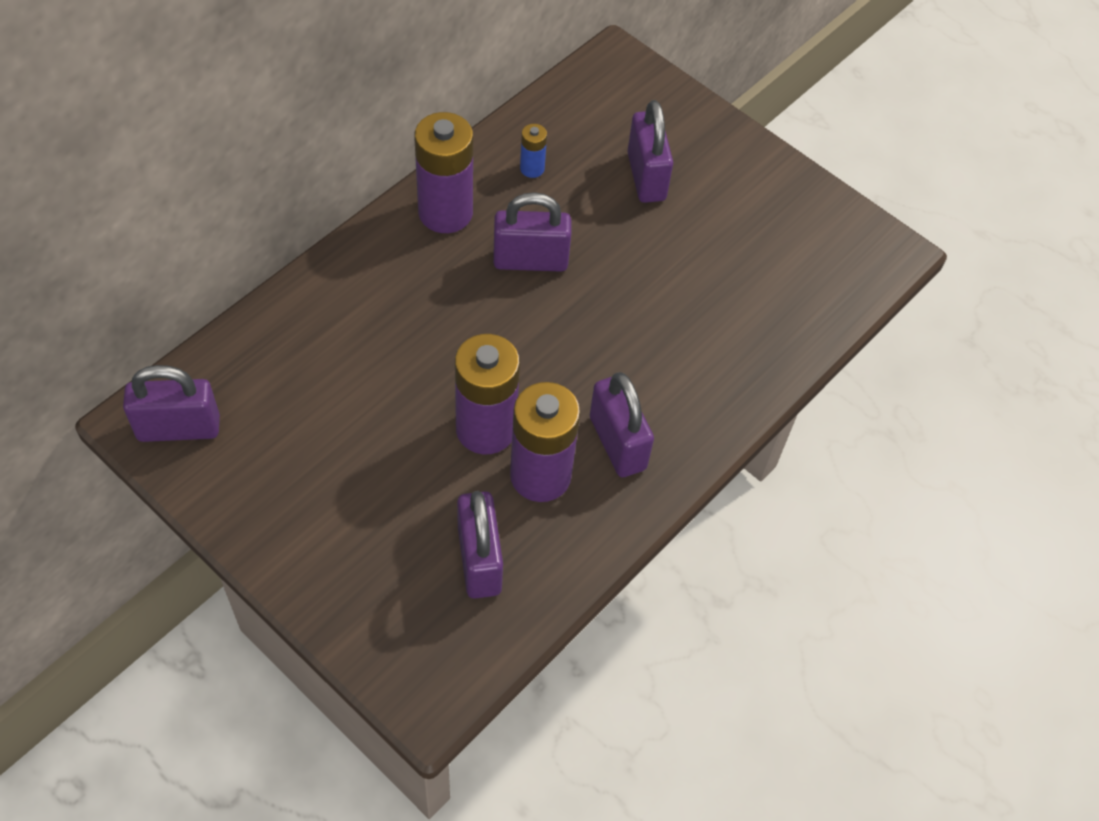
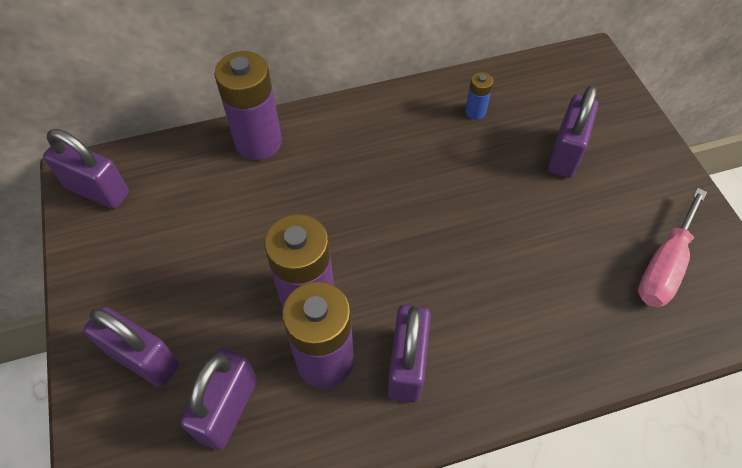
camera: 35 degrees right, 0 degrees up
(445, 212) = (388, 118): purple battery -> purple battery (258, 142)
(530, 260) = (430, 180): purple padlock -> purple padlock (143, 358)
(791, 249) = (664, 266): none -> pink screwdriver

